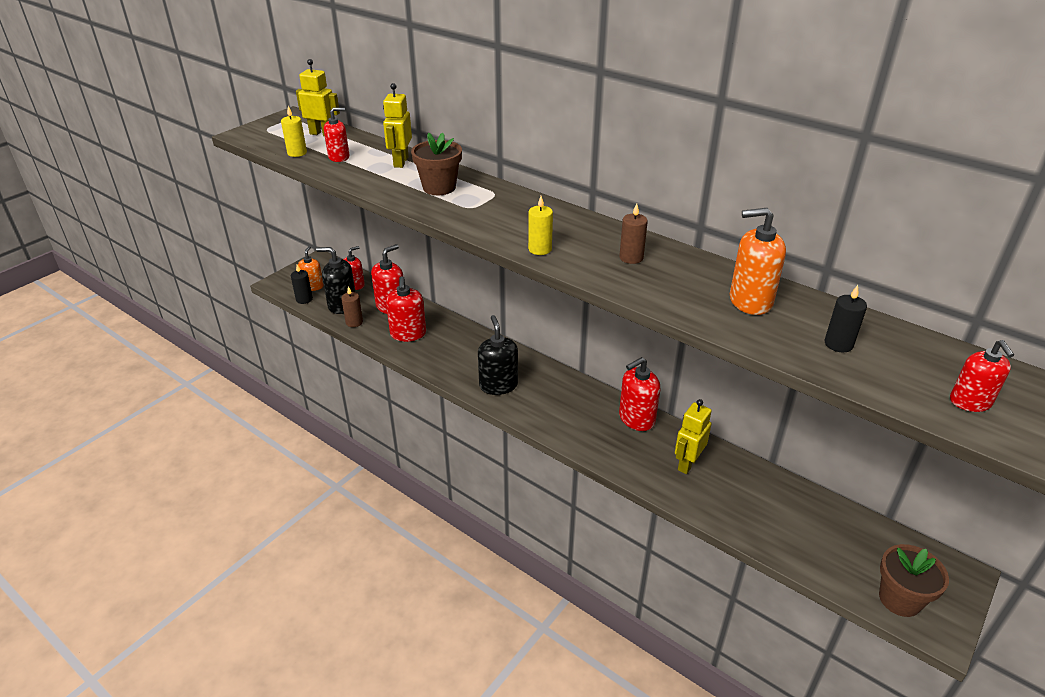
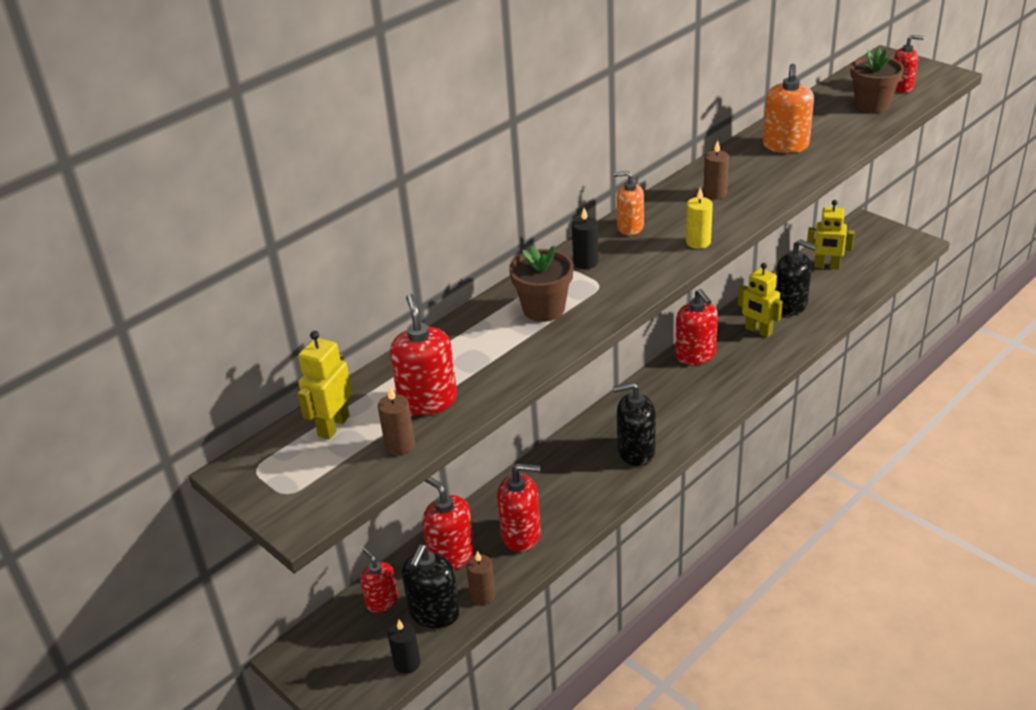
camera: 80 degrees left, 0 degrees up
(297, 153) = (400, 445): yellow candle -> brown candle
(313, 286) = (371, 655): orange soap dispenser -> orange soap dispenser (630, 227)
(339, 157) = (428, 400): red soap dispenser -> red soap dispenser, size x1.52
(400, 162) = (459, 343): yellow robot -> yellow robot (827, 266)
(742, 491) = (790, 305): none -> black soap dispenser
(838, 344) = (842, 119): black candle -> black candle (585, 262)
(899, 599) = (893, 253): brown flower pot -> brown flower pot (872, 105)

